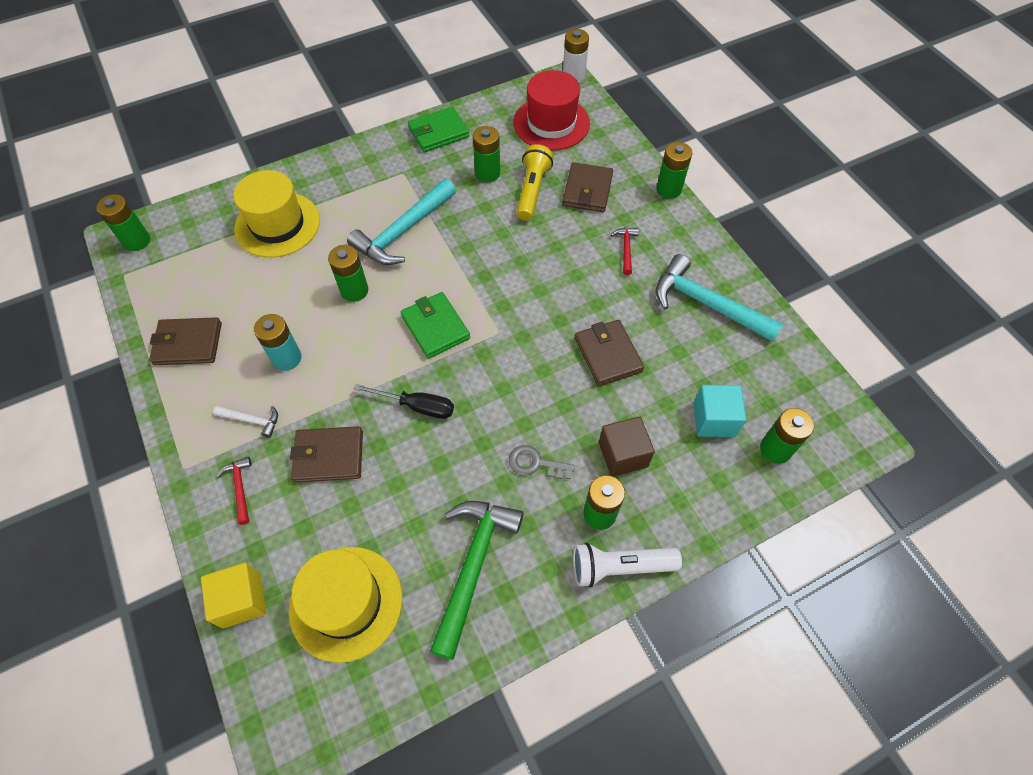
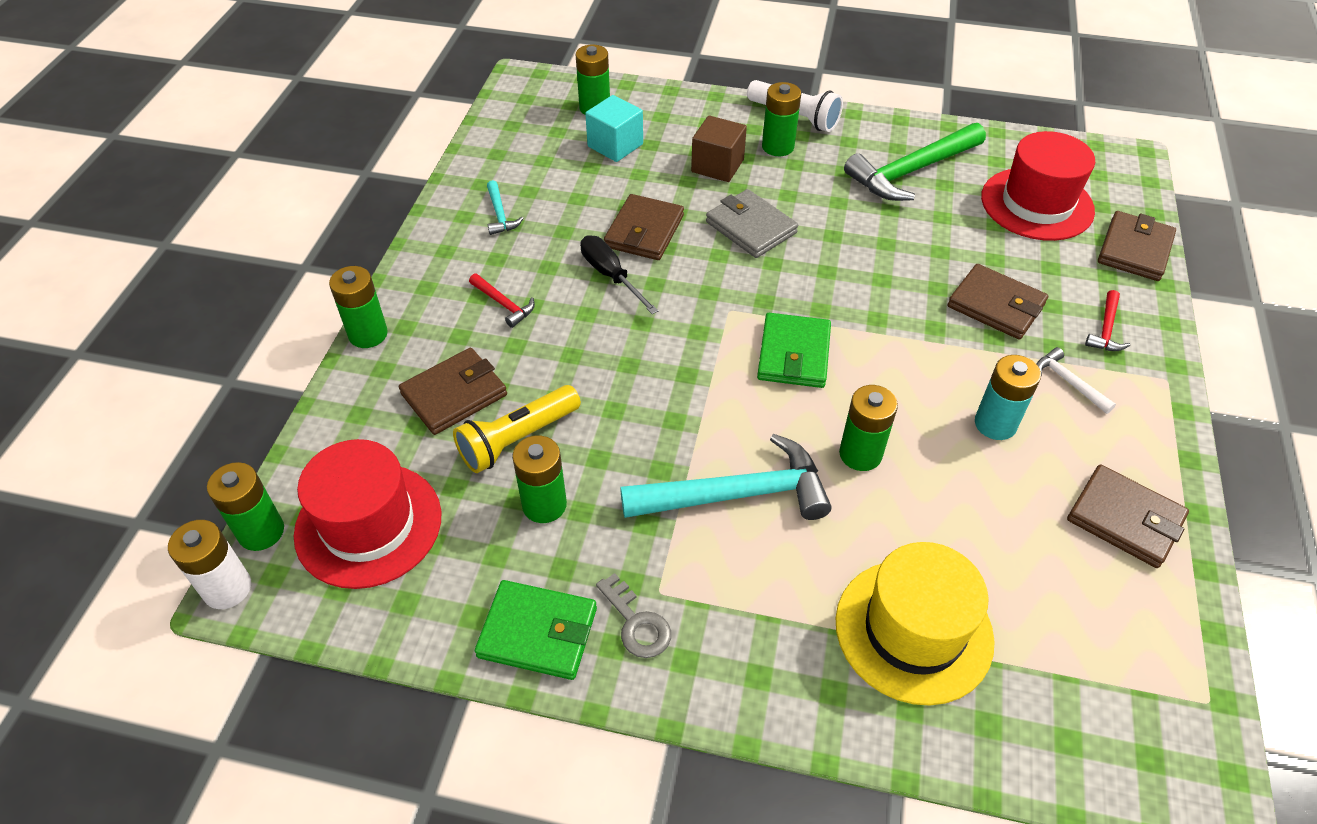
camera: 140 degrees left, 10 degrees down
(137, 241) = (1174, 762): green battery -> green battery (261, 532)
(242, 600) = (1134, 250): yellow cube -> brown wallet
(346, 603) = (1037, 204): yellow hat -> red hat
(417, 406) = (874, 296): black screwdriver -> black screwdriver (611, 276)
(535, 463) = (798, 199): grey key -> grey key (636, 623)
(544, 409) = (751, 227): none -> grey wallet
(626, 249) = (503, 304): red hammer -> red hammer turned 90 degrees counterclockwise
(707, 304) = (500, 214): turquoise hammer -> turquoise hammer, size x0.46

